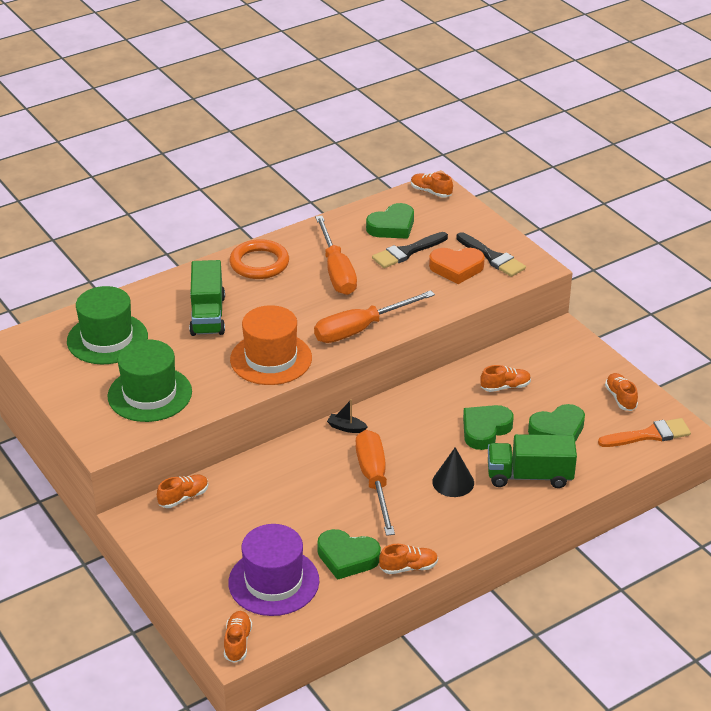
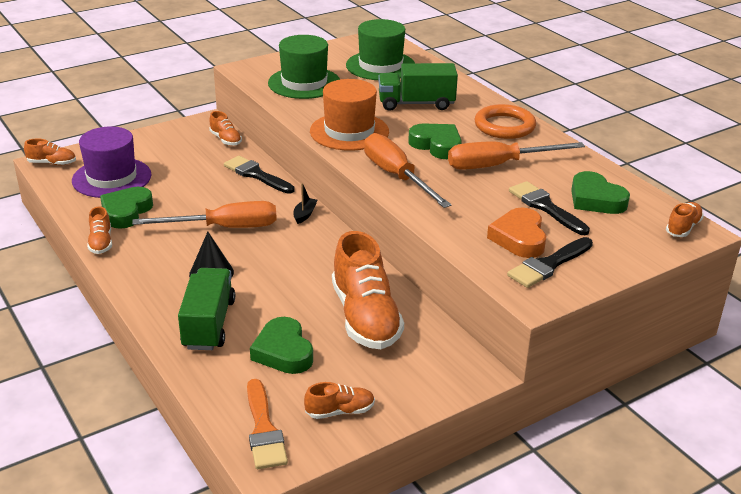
camera: 90 degrees right, 5 degrees down
(267, 466) = (257, 175): none -> black brush
(485, 430) = (291, 298): green heart -> green heart (437, 145)
(505, 387) = (365, 317): orange shoe -> orange shoe, size x2.14

